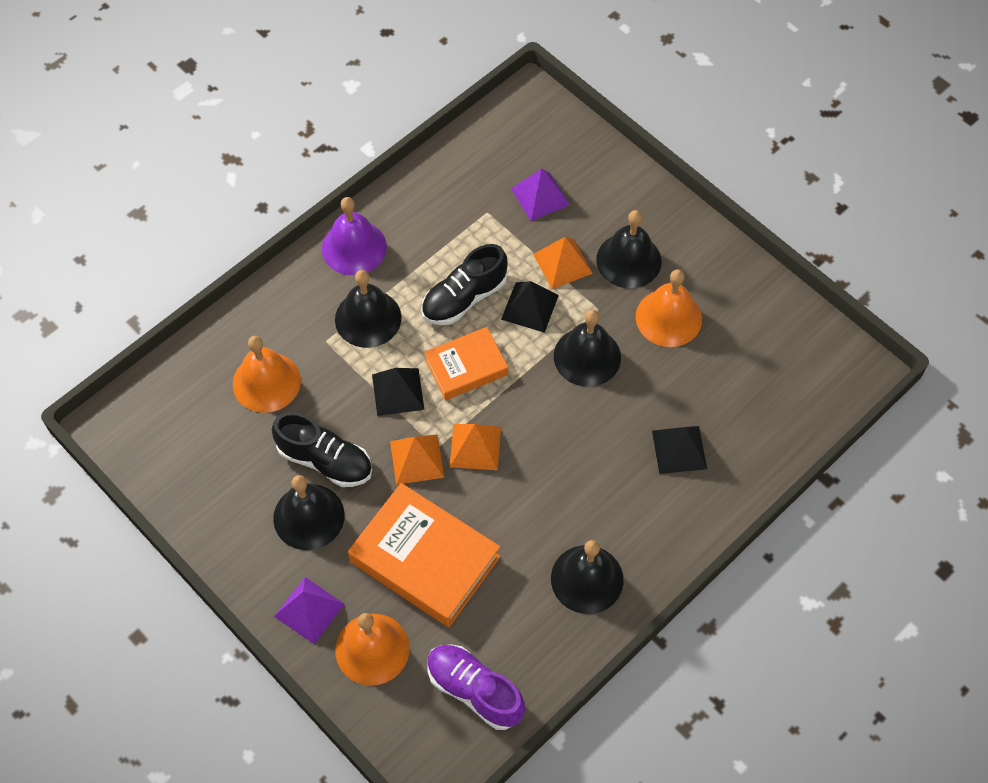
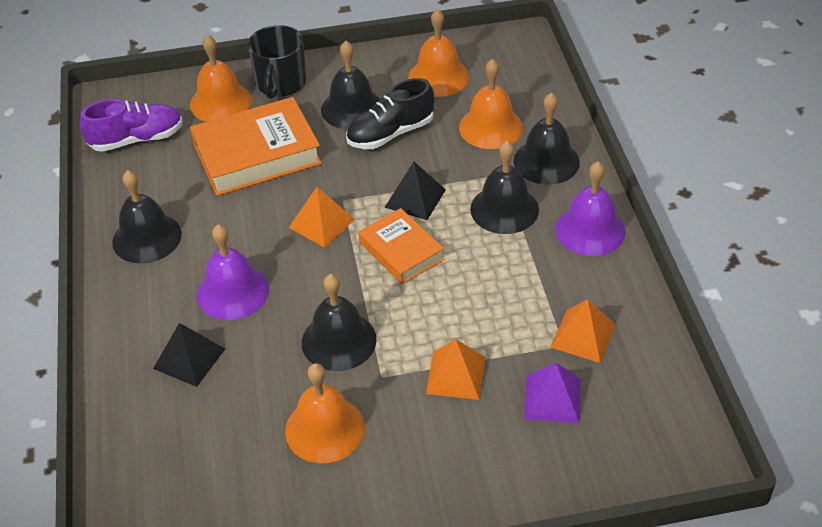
camera: 125 degrees right, 15 degrees down
(215, 466) = (438, 77): none -> orange bell
(309, 610) = (280, 83): purple pyramid -> black mug
(417, 459) = (343, 184): orange pyramid -> orange pyramid (583, 336)
(464, 298) = (474, 282): black shoe -> none
(466, 367) = (401, 251): orange book -> orange book turned 45 degrees counterclockwise
(530, 307) = (426, 325): black pyramid -> none
(595, 465) = (232, 292): none -> purple bell
(628, 260) = (417, 433): black bell -> black bell (546, 161)

